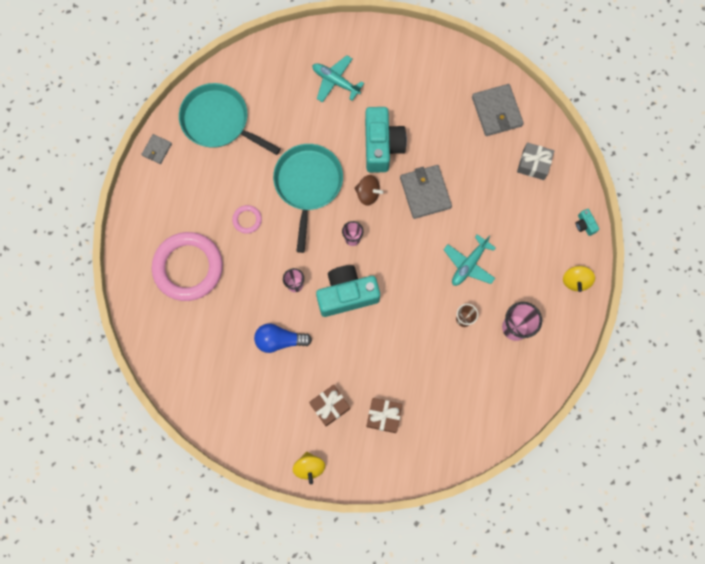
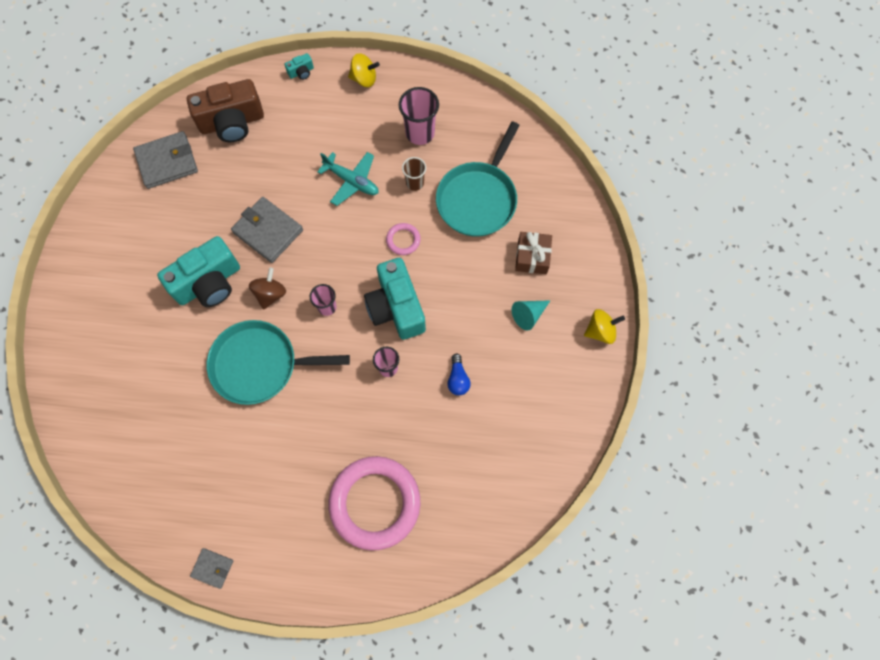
camera: 95 degrees left, 5 degrees down
(218, 121) = (172, 488): turquoise pan -> turquoise pan (478, 199)
(247, 220) = (308, 435): pink ring -> pink ring (403, 240)
(279, 340) = (458, 379): blue light bulb -> blue light bulb, size x0.65
(330, 406) = (528, 315): brown gift -> turquoise cone
(335, 81) = (121, 344): turquoise plane -> none
(382, 146) = (209, 283): turquoise camera -> turquoise camera turned 150 degrees clockwise
(425, 193) = (268, 231): grey wallet -> grey wallet turned 60 degrees clockwise
(533, 164) = (232, 122): grey gift -> brown camera

